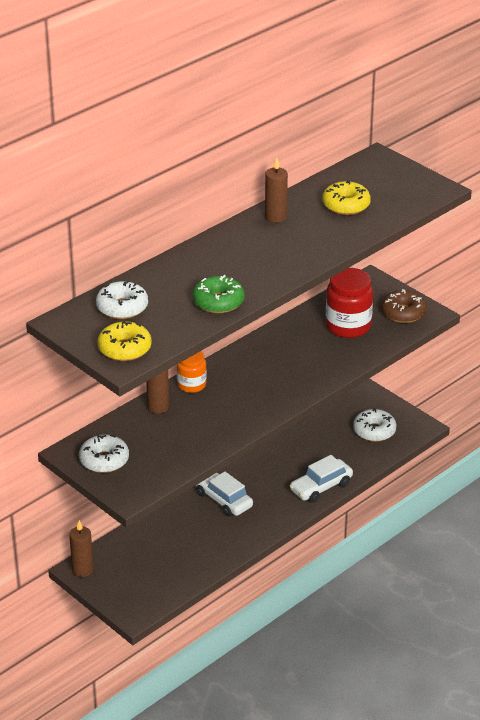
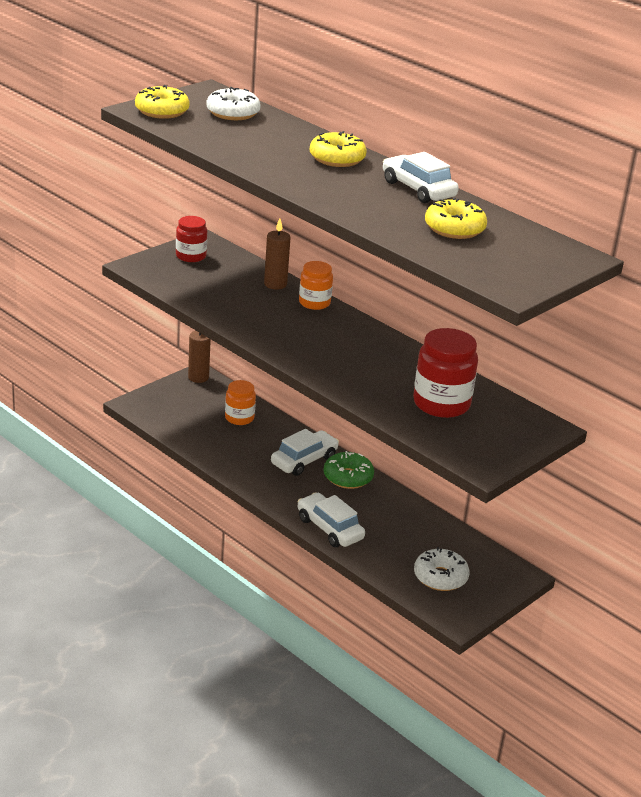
camera: 85 degrees right, 5 degrees down
(104, 460) = (191, 256): white donut -> red jar
(156, 540) = (239, 418): none -> orange jar
(218, 302) = (242, 152): green donut -> green donut (348, 477)
(220, 253) = (337, 159): none -> yellow donut
(275, 217) = (418, 189): brown candle -> white car
(403, 313) = (479, 446): brown donut -> none

